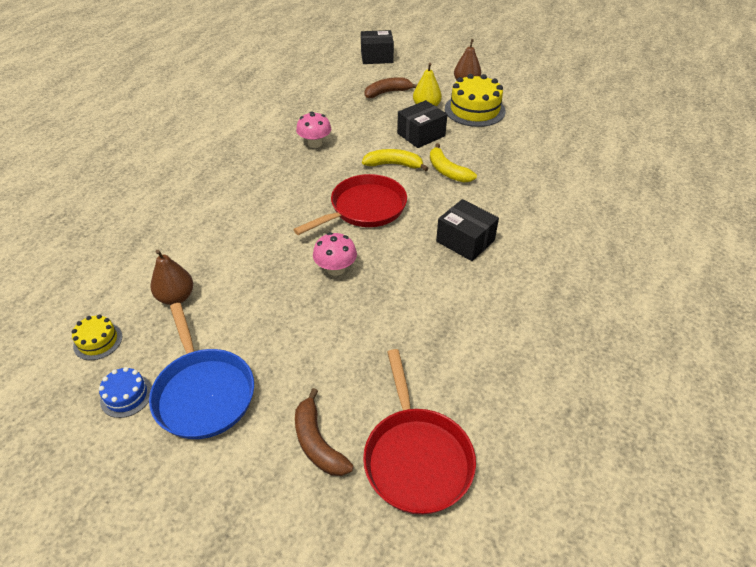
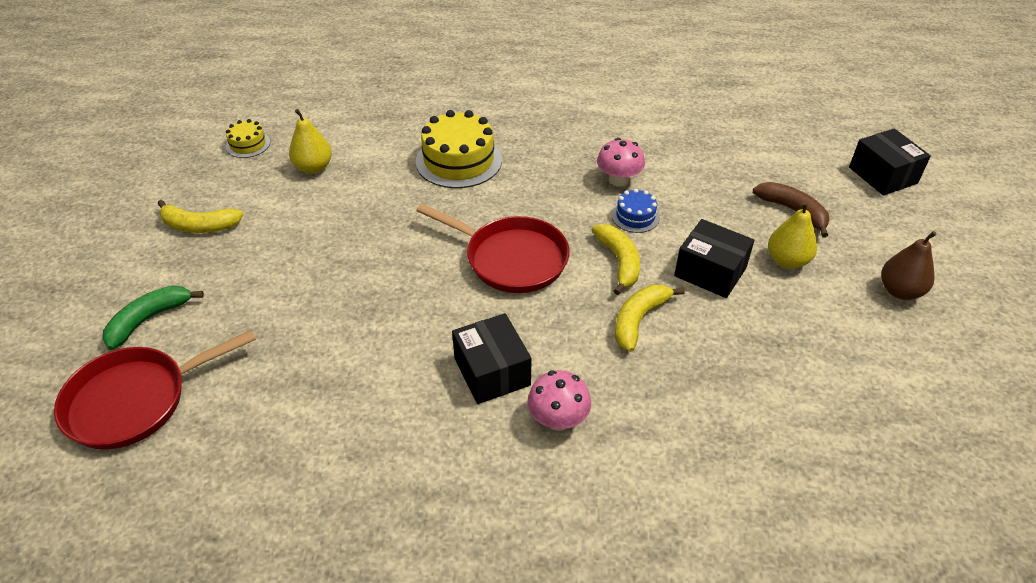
camera: 70 degrees right, 0 degrees up
(126, 395) = (190, 183): blue cake -> blue cake (635, 216)
(176, 297) = (313, 168): brown pear -> yellow pear
(203, 392) = (199, 226): blue pan -> yellow banana
(318, 443) = (149, 320): brown banana -> green banana
(335, 269) = (392, 264): pink mushroom -> pink mushroom (558, 419)
(465, 241) = (492, 371): black box -> black box turned 45 degrees counterclockwise
(474, 110) = (827, 318): yellow cake -> yellow cake (459, 161)

